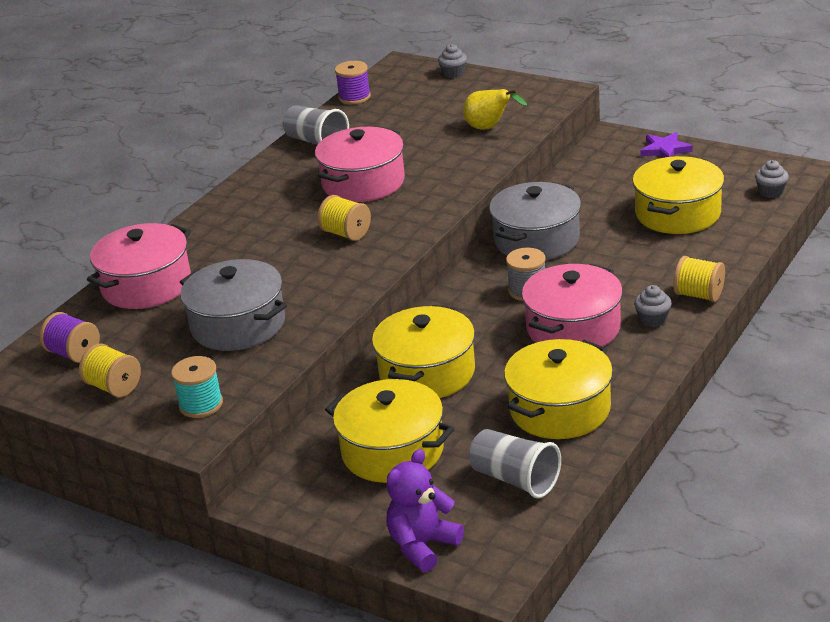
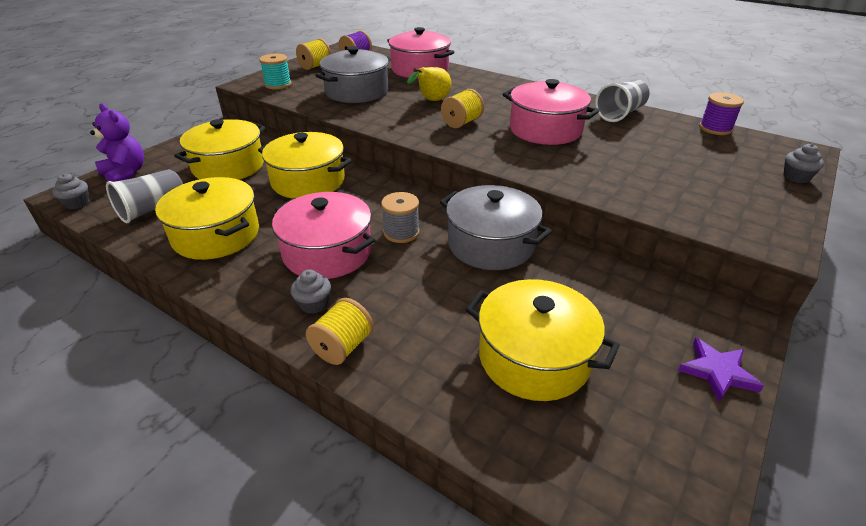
camera: 90 degrees right, 5 degrees up
(489, 128) = (661, 191): yellow pear -> yellow pear (431, 101)
(771, 192) = (593, 480): grey cupcake -> grey cupcake (77, 203)

